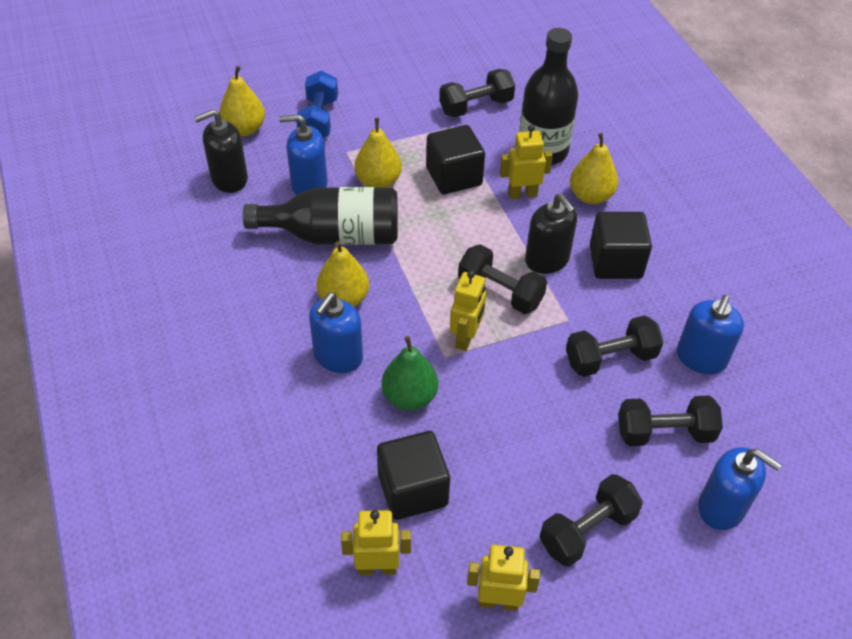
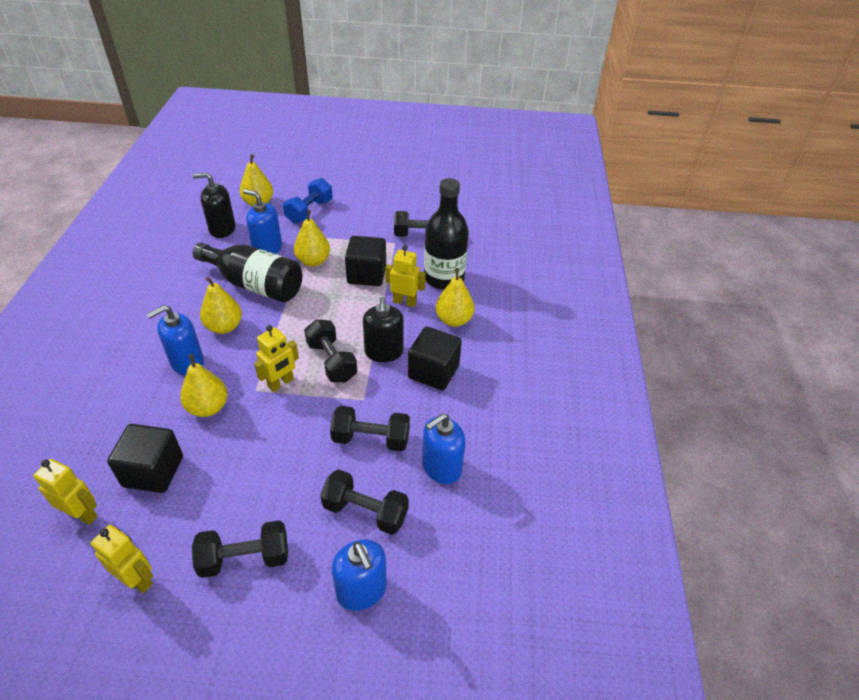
camera: 25 degrees right, 5 degrees down
(409, 397) = (208, 407): green pear -> yellow pear

